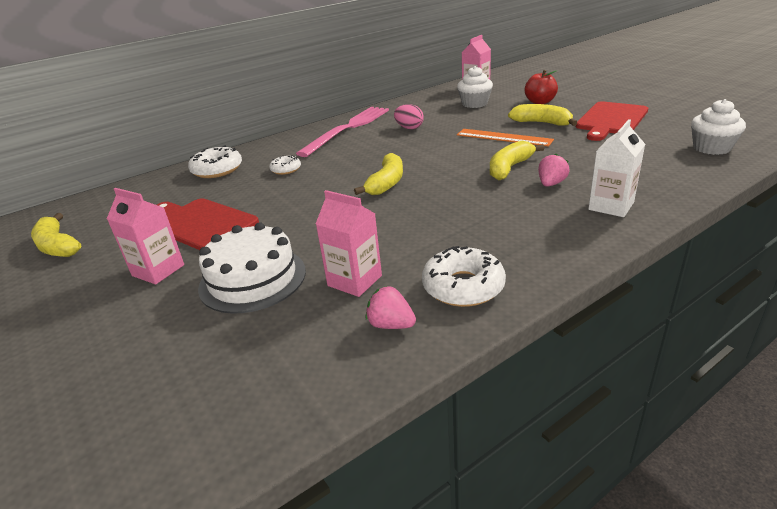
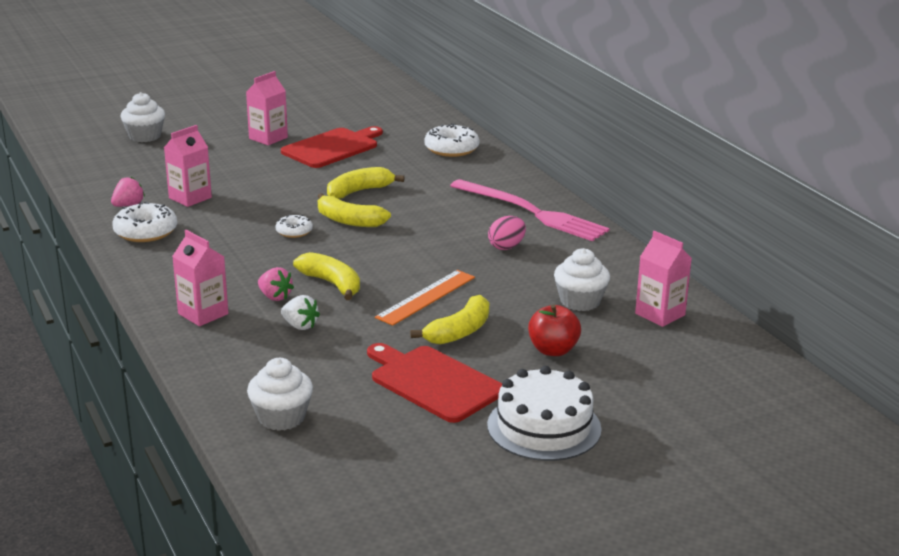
camera: 95 degrees right, 5 degrees down
(57, 246) = (339, 104): yellow banana -> yellow banana (359, 191)
(109, 393) = (145, 136): none -> white cupcake
(252, 279) = (226, 167): white cake -> white cake (544, 427)
(286, 169) = (425, 178): white donut -> white donut (294, 231)
(587, 166) = (300, 326): none -> white strawberry
(611, 206) = (203, 314): white carton -> pink carton

